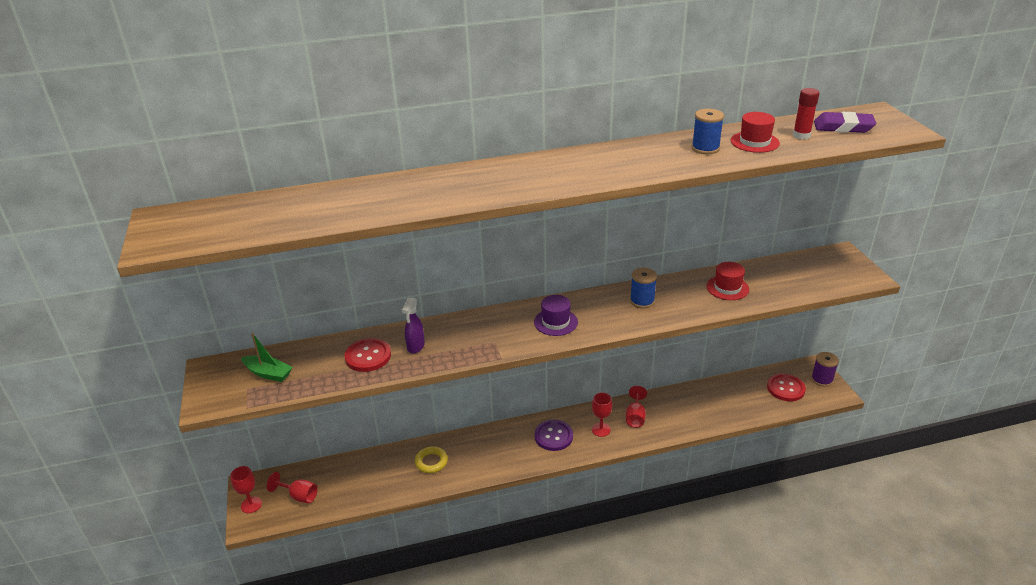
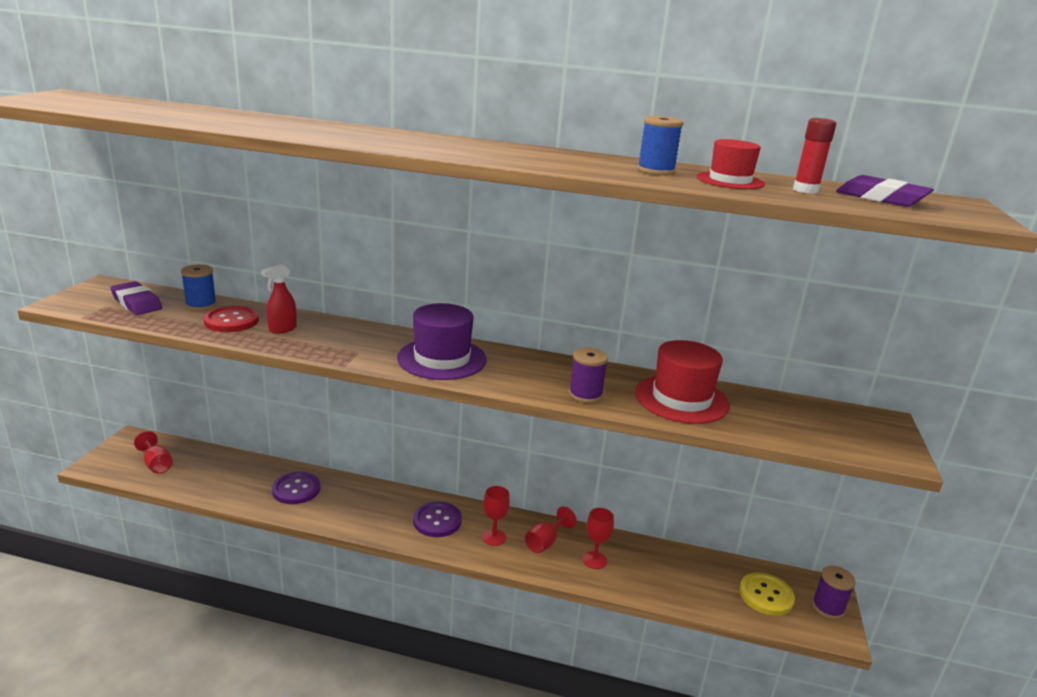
camera: 25 degrees right, 10 degrees down
(251, 505) = (114, 453): red goblet -> red goblet (594, 560)
(268, 373) = (137, 303): green boat -> purple eraser
(415, 346) = (282, 329): purple spray bottle -> red spray bottle
(431, 462) = (296, 489): yellow ring -> purple button
(555, 322) = (442, 359): purple hat -> purple hat, size x1.62
(642, 301) = (561, 375): blue spool -> blue spool (201, 305)
(672, 310) = (585, 395): none -> purple spool
(727, 288) = (681, 399): red hat -> red hat, size x1.62
(785, 388) = (766, 595): red button -> yellow button

